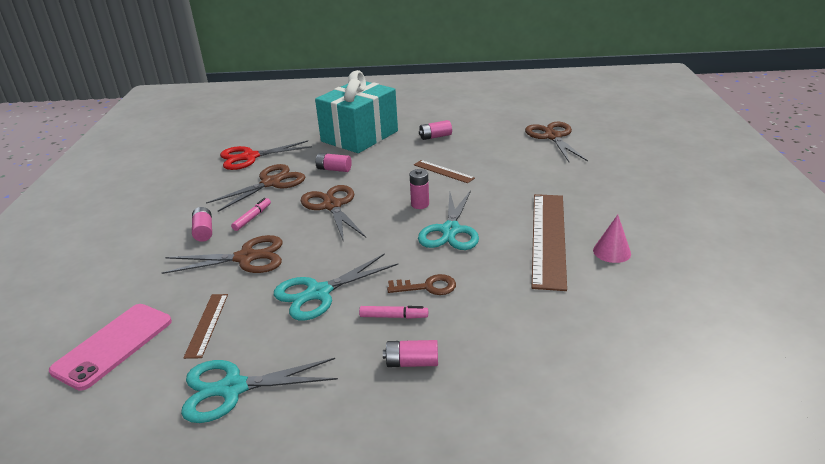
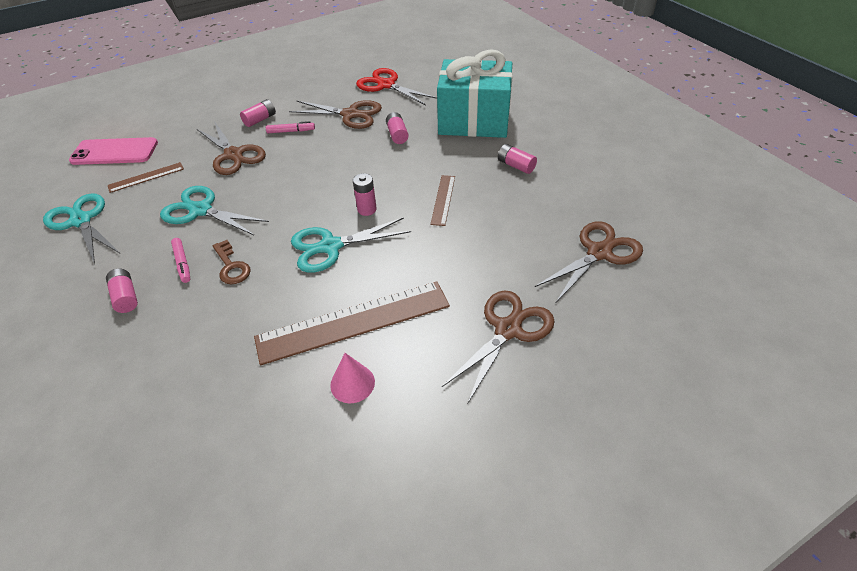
camera: 60 degrees right, 15 degrees up
(332, 206) = (333, 161): brown scissors -> brown scissors (508, 329)

